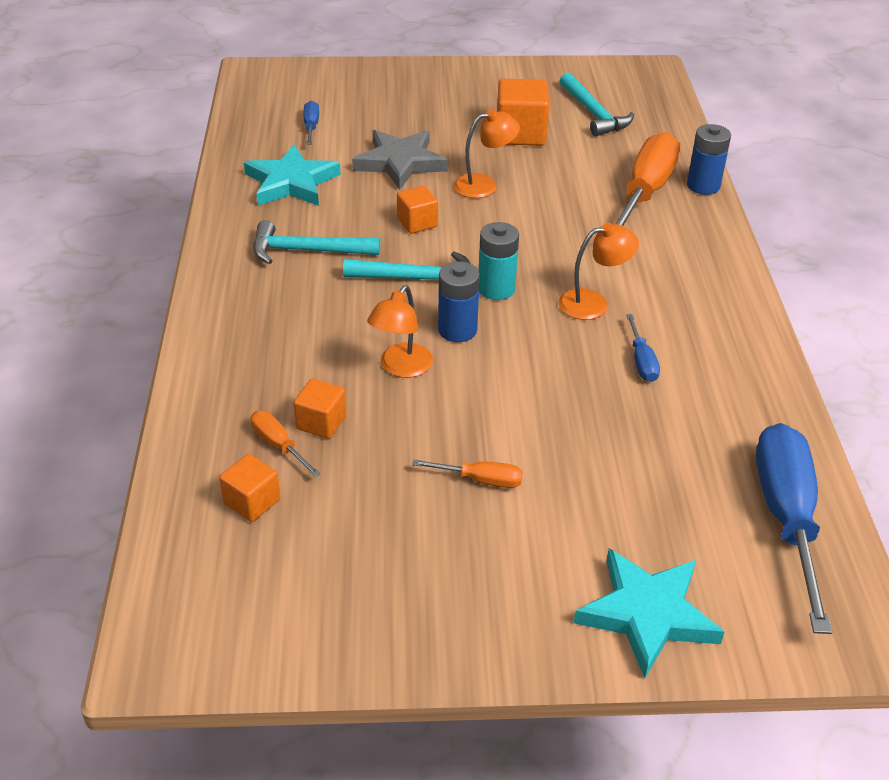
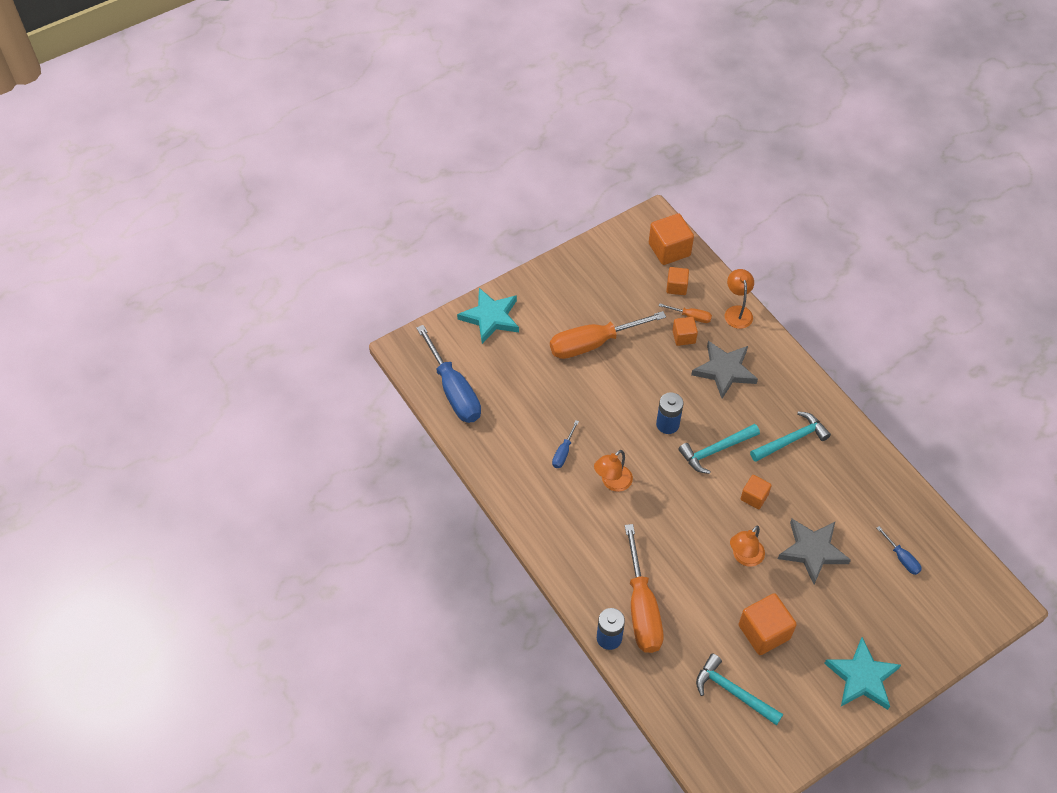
camera: 150 degrees right, 15 degrees up
(194, 574) = (669, 249): none -> orange cube
(291, 183) = (856, 492): turquoise star -> turquoise star (862, 677)
(308, 354) = (724, 371): none -> grey star
(401, 368) = (675, 385): orange lamp -> orange lamp (737, 312)
(480, 480) = (593, 343): orange screwdriver -> orange screwdriver, size x2.22
(496, 289) = (670, 465): turquoise battery -> none
(641, 361) = (563, 452): blue screwdriver -> blue screwdriver turned 120 degrees counterclockwise

